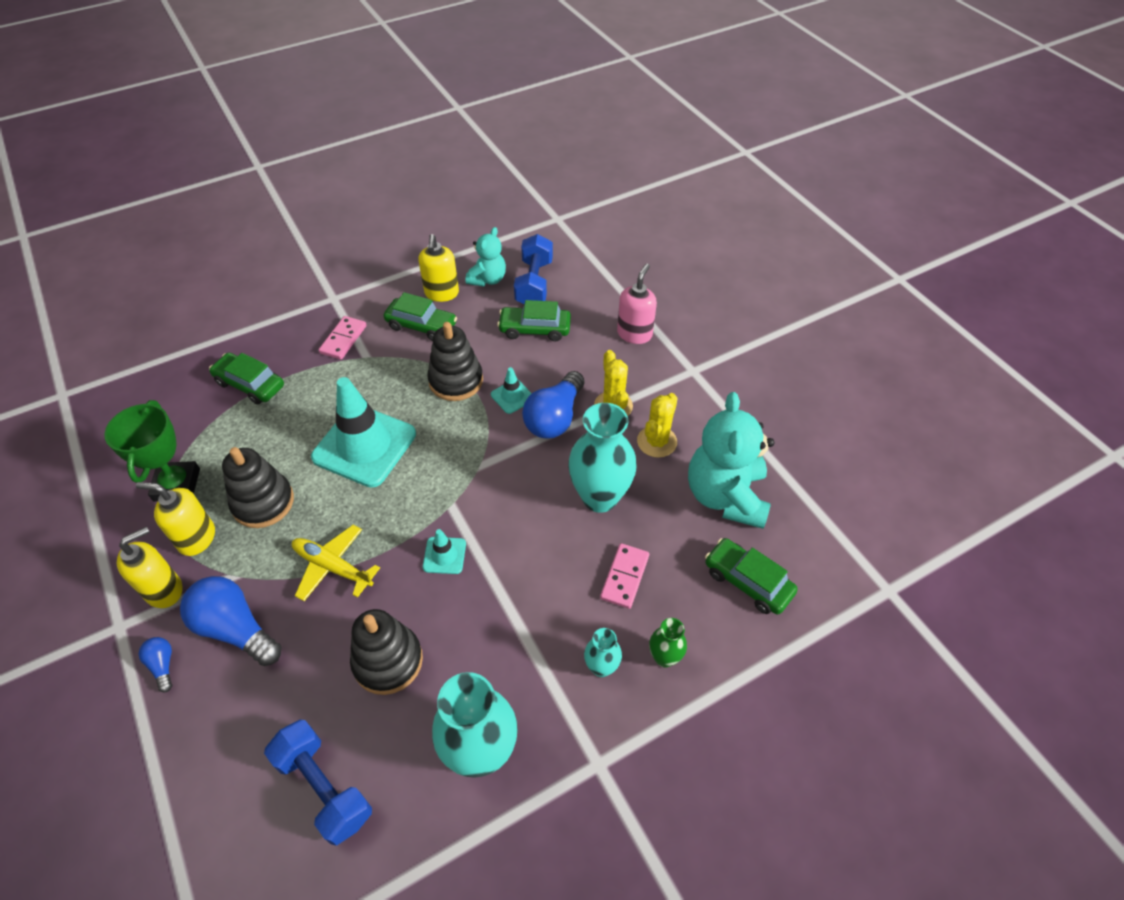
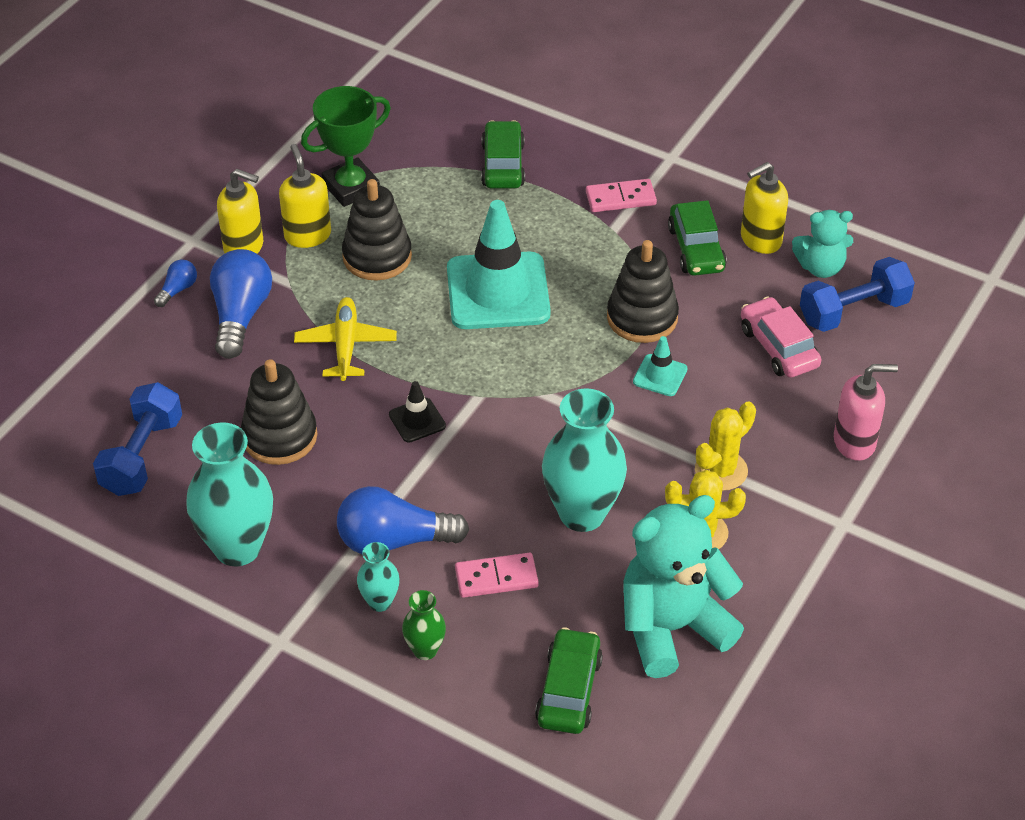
camera: 60 degrees right, 5 degrees down
(444, 555) = (417, 420): turquoise traffic cone -> black traffic cone
(535, 329) = (778, 347): green car -> pink car
(555, 418) = (660, 426): blue light bulb -> blue light bulb (394, 541)

